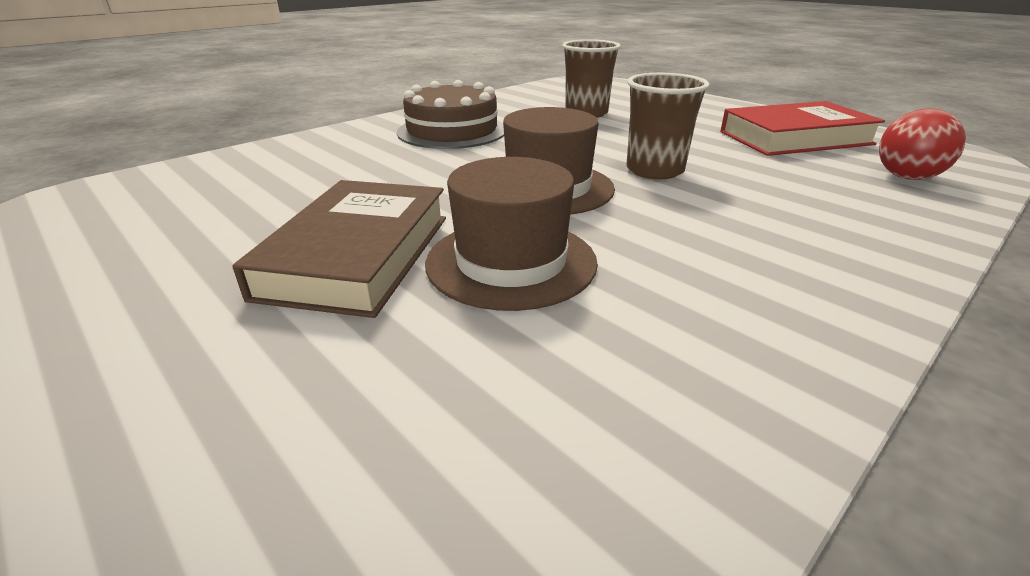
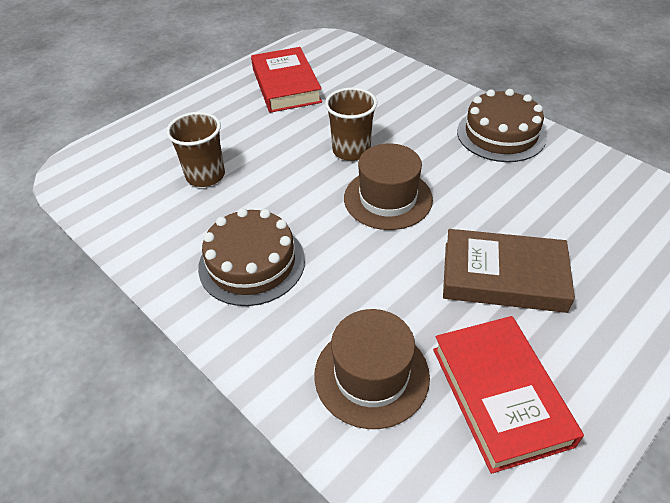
camera: 90 degrees left, 15 degrees up
(174, 232) = (500, 395): none -> red book
(511, 262) = (492, 211): brown hat -> brown hat (371, 375)
(772, 300) = (501, 134): none -> brown cake
(906, 177) = (356, 66): red ball -> none

